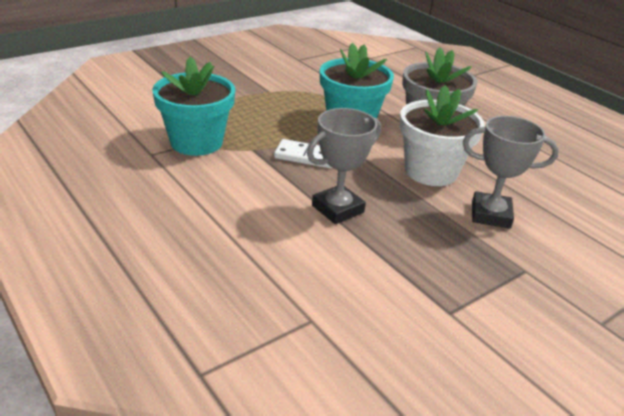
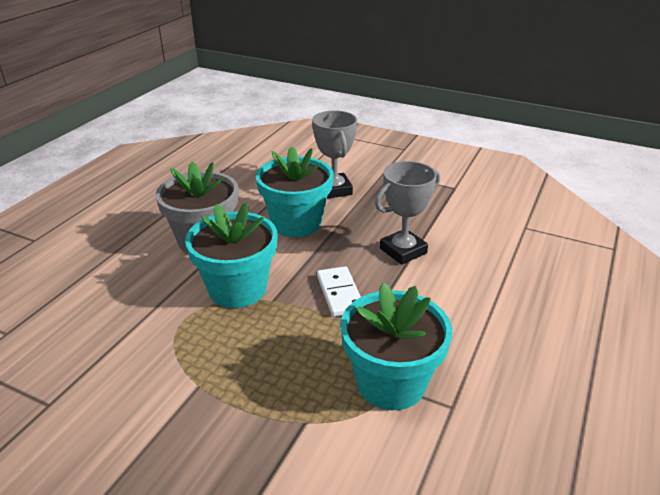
camera: 115 degrees left, 0 degrees up
(337, 209) = (403, 251): grey trophy -> grey trophy turned 60 degrees counterclockwise
(431, 171) = (296, 223): white flower pot -> turquoise flower pot

